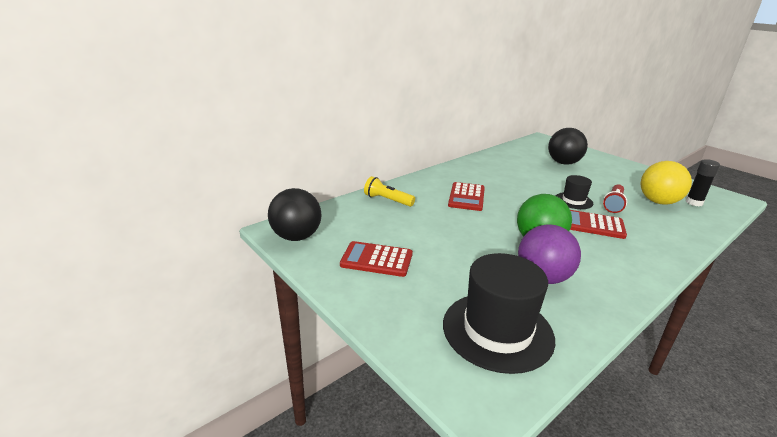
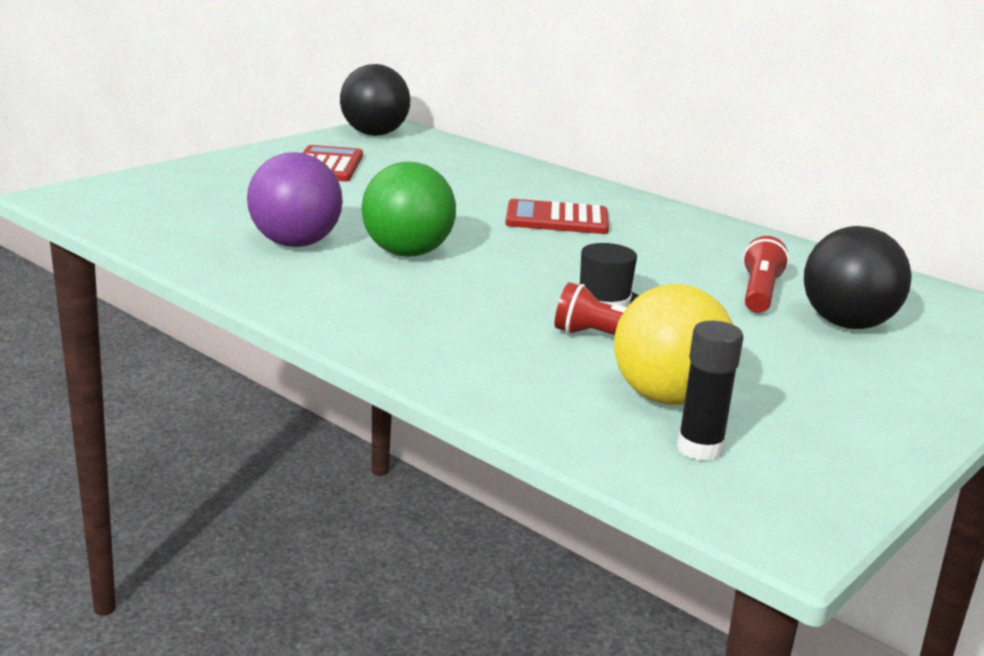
camera: 80 degrees right, 5 degrees down
(387, 200) = (509, 172): yellow flashlight -> none
(497, 330) = (176, 210): black hat -> none
(541, 171) = (760, 293): none -> red flashlight
(593, 225) = (493, 303): red calculator -> none

